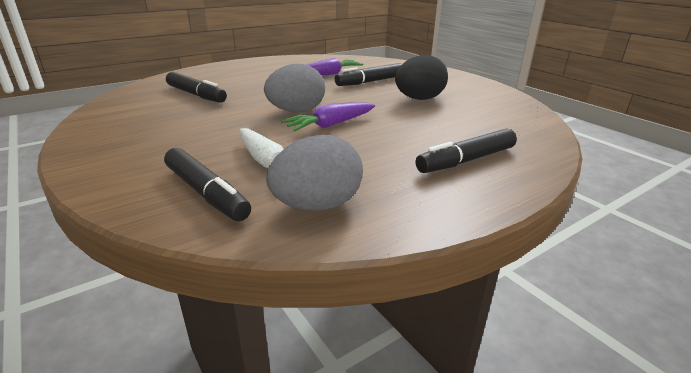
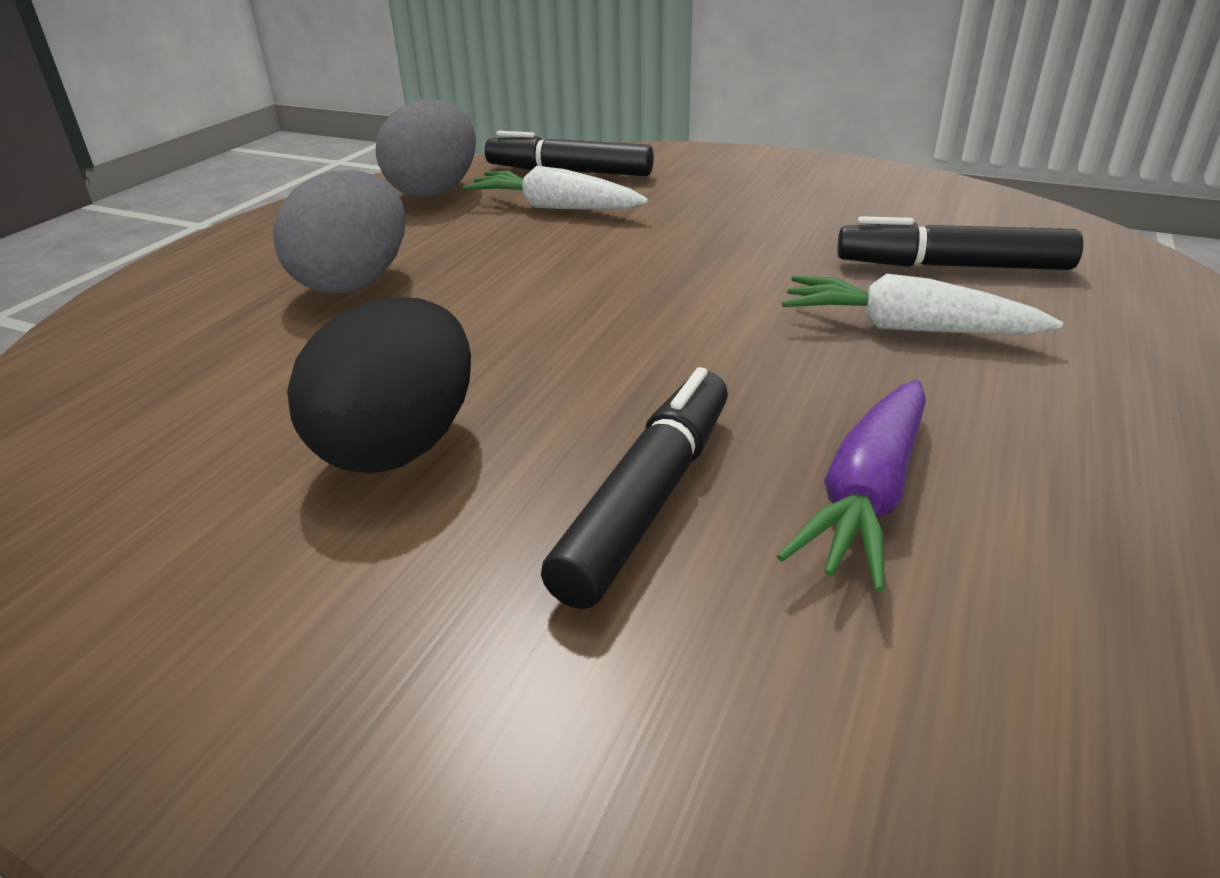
camera: 150 degrees right, 5 degrees up
(254, 88) = (905, 328): none -> white carrot
(296, 111) = (665, 292): grey egg -> grey egg (354, 282)
(330, 125) = (549, 283): purple carrot -> none
(466, 160) = (246, 287): black marker -> none

